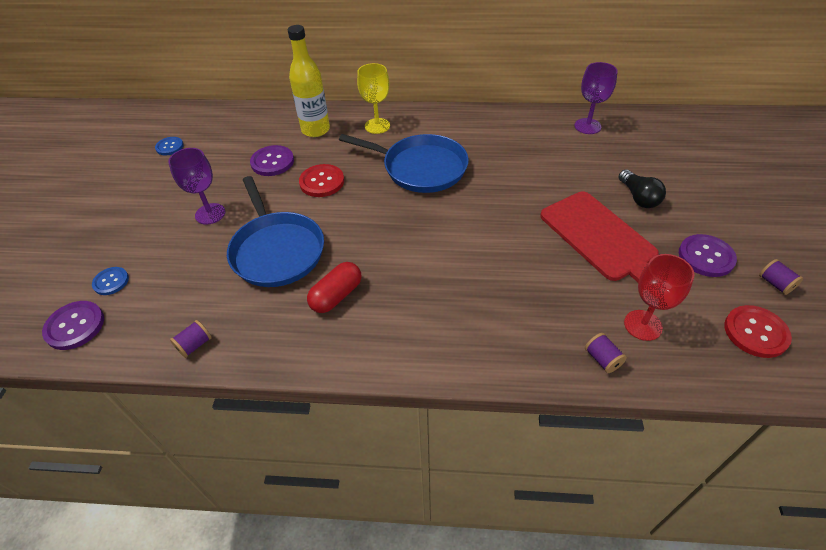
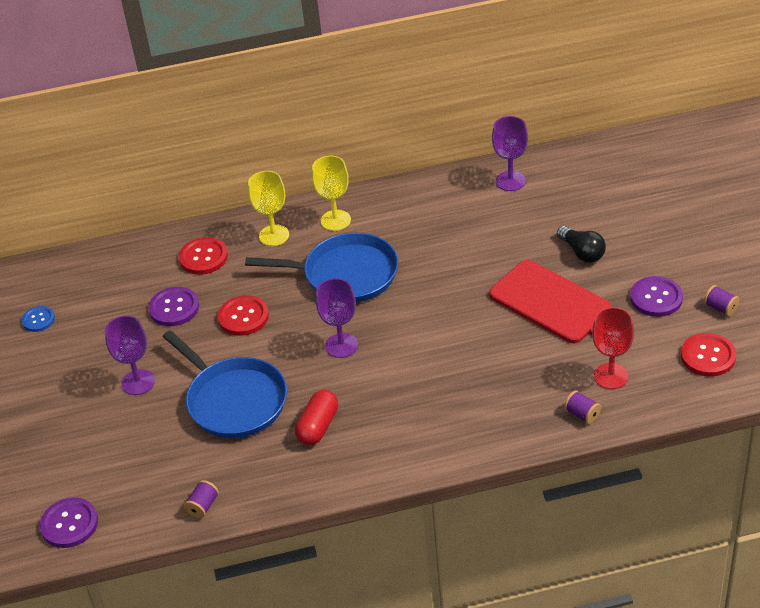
camera: 15 degrees left, 5 degrees down
(111, 282) = (76, 476): blue button -> none
(315, 130) = (203, 257): yellow bottle -> red button
(391, 226) = (341, 345): none -> purple goblet
(430, 125) = (335, 220): none -> yellow goblet

